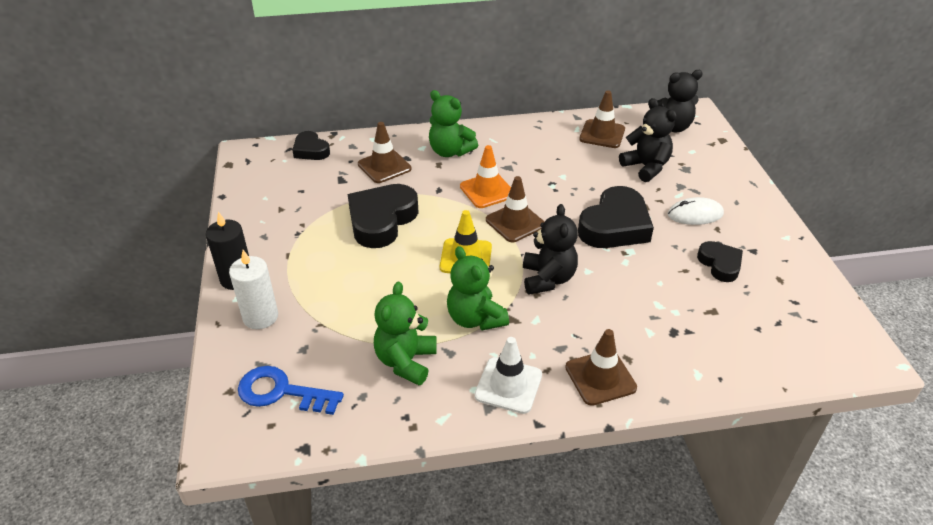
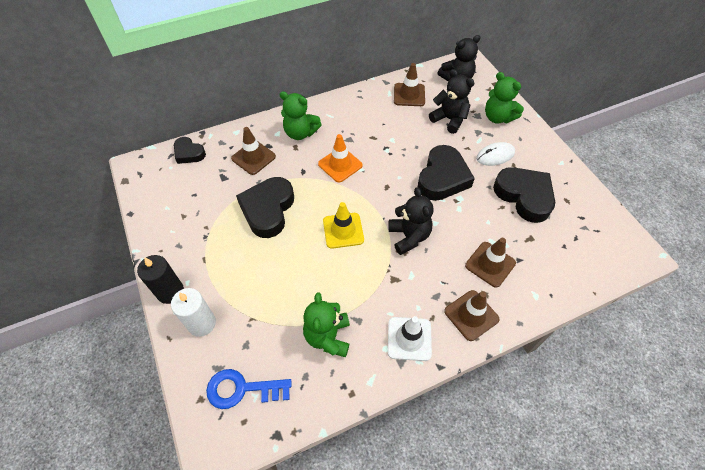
camera: 15 degrees left, 15 degrees up
(475, 318) = (367, 285): green teddy bear -> green teddy bear (498, 117)
(515, 222) = (370, 190): brown traffic cone -> brown traffic cone (490, 264)
(720, 264) = (524, 196): black heart -> black heart, size x1.76

